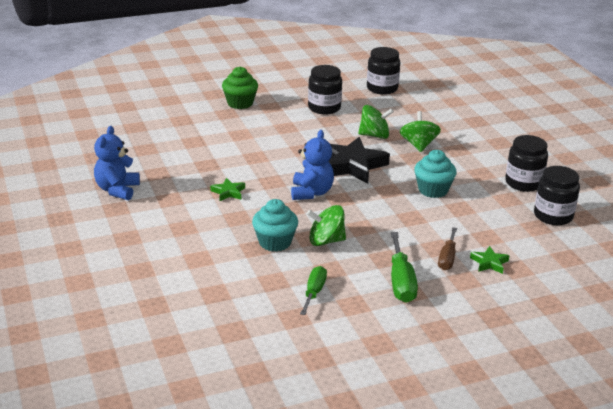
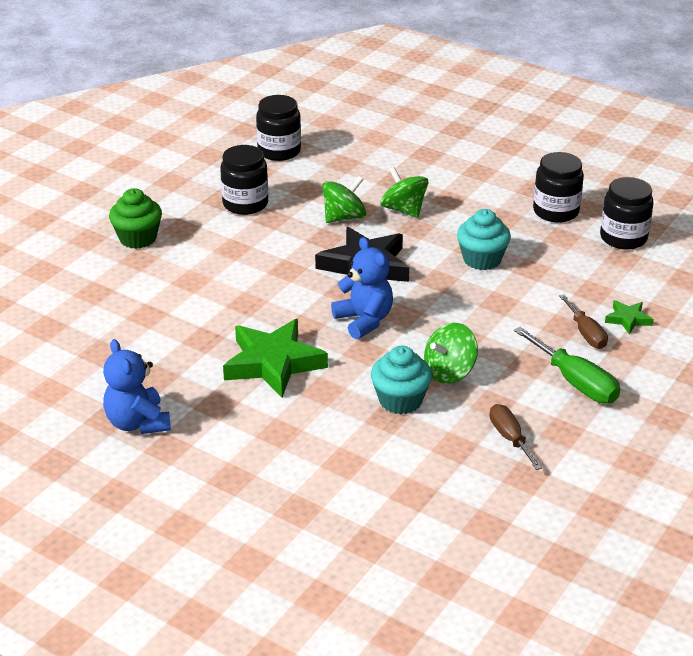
camera: 35 degrees left, 5 degrees up
(228, 192) = (273, 363): green star -> green star, size x2.13
(314, 292) = (510, 438): green screwdriver -> brown screwdriver

